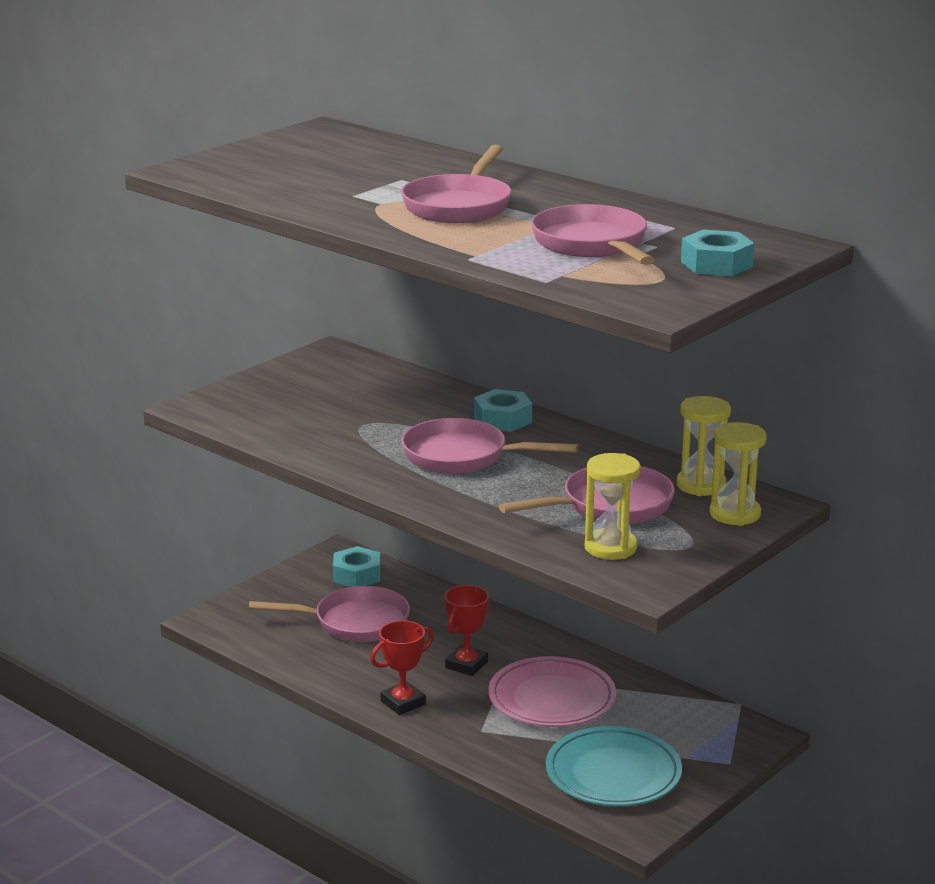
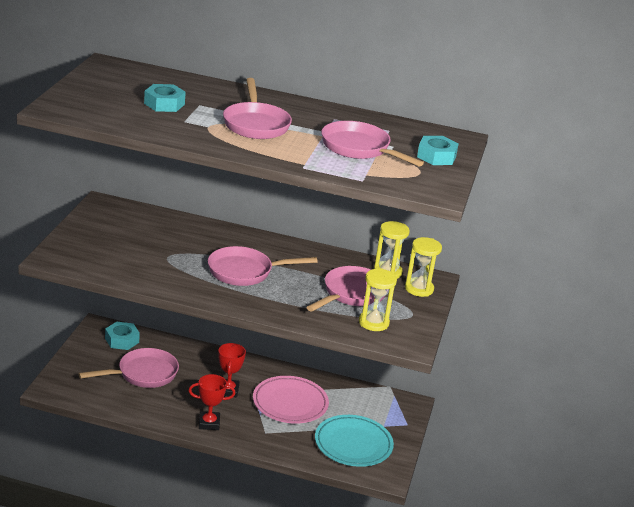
camera: 30 degrees left, 5 degrees up
(403, 703) = (209, 423): red trophy -> red trophy turned 60 degrees clockwise
(502, 419) = (246, 241): turquoise nut -> turquoise nut (164, 104)

